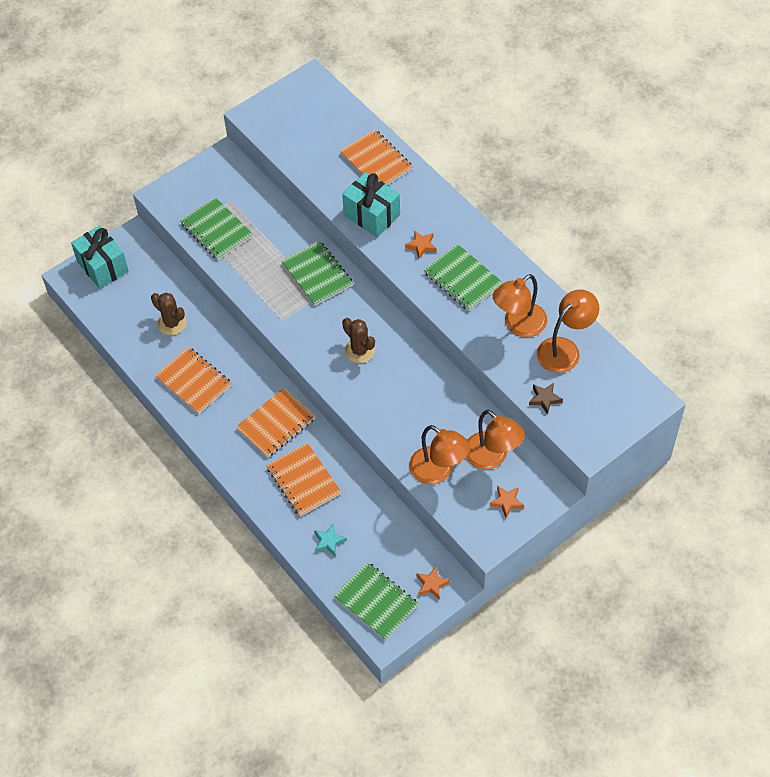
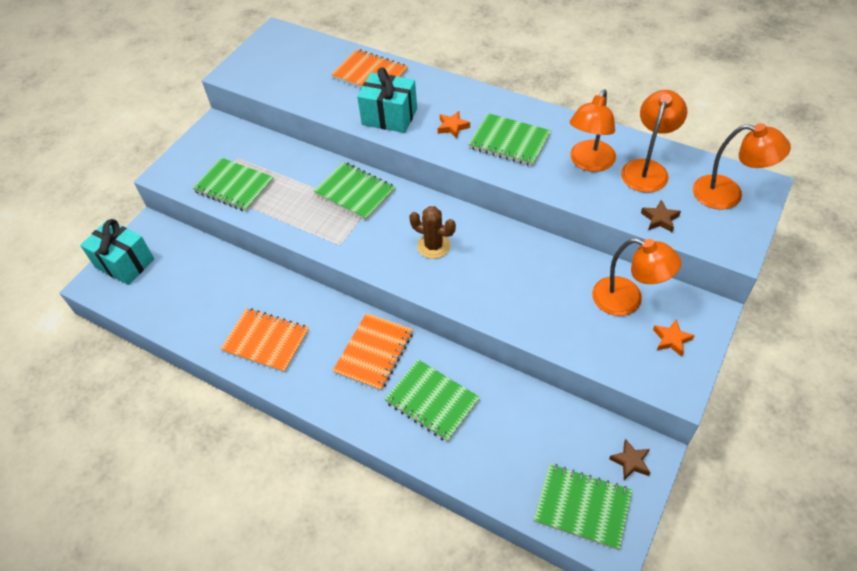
camera: 20 degrees left, 5 degrees down
(172, 323) = (219, 292): brown cactus -> none
(303, 481) = (432, 401): orange notebook -> green notebook
(329, 541) = (493, 457): turquoise star -> none
(431, 584) = (630, 461): orange star -> brown star
(438, 471) = (582, 334): orange lamp -> orange lamp (728, 194)

